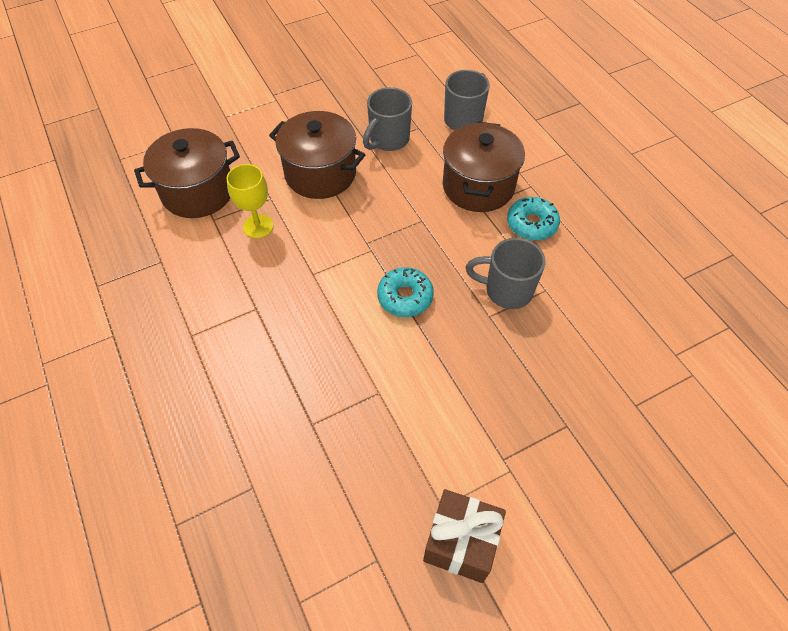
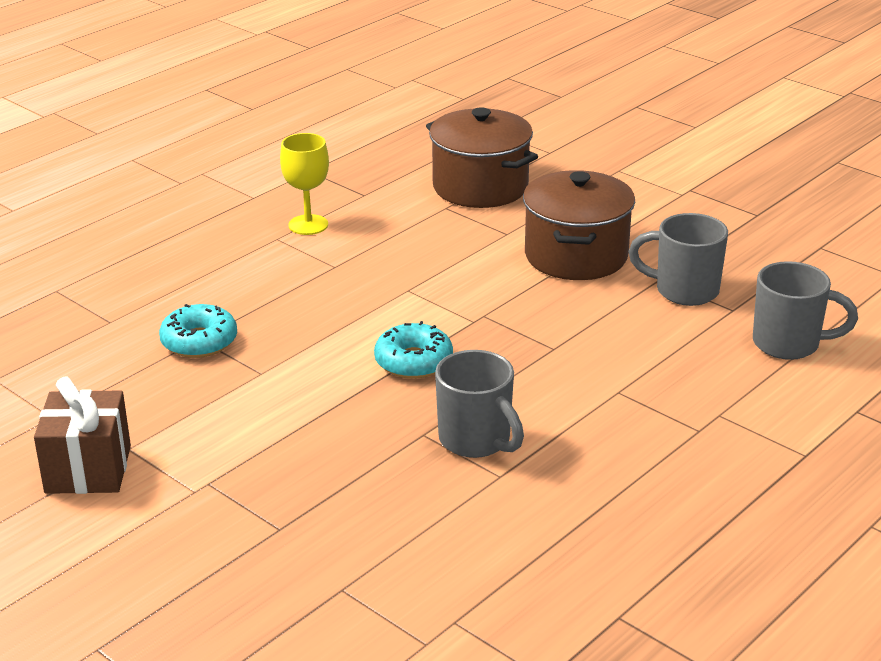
camera: 70 degrees right, 25 degrees down
(258, 226) = (456, 237): yellow goblet -> yellow goblet (308, 225)
(478, 186) = (657, 382): brown pot -> none
(506, 290) = (476, 440): grey mug -> grey mug turned 150 degrees clockwise
(531, 224) = (619, 443): turquoise donut -> turquoise donut (199, 341)

